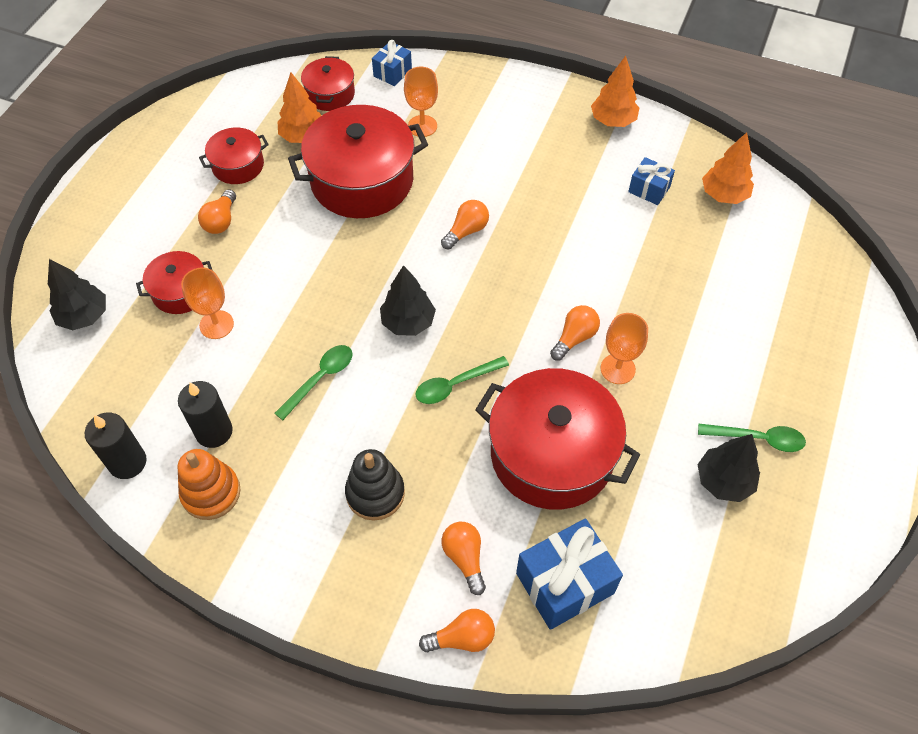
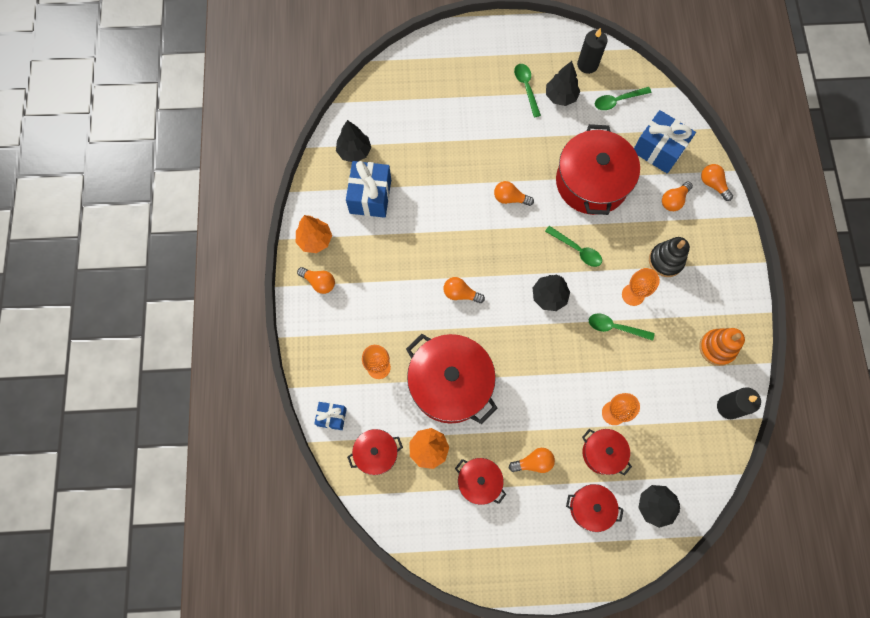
camera: 115 degrees left, 15 degrees up
(133, 252) = (591, 508): none -> red pot
(214, 432) = (682, 369): black candle -> black candle (587, 64)
(555, 108) = (319, 282): none -> orange light bulb
(617, 369) = (519, 168): orange goblet -> orange goblet (633, 294)
(649, 189) = (370, 196): blue gift -> blue gift, size x1.79
(684, 565) = (617, 101): none -> green spoon
(723, 195) = (354, 151): orange tree -> black tree

